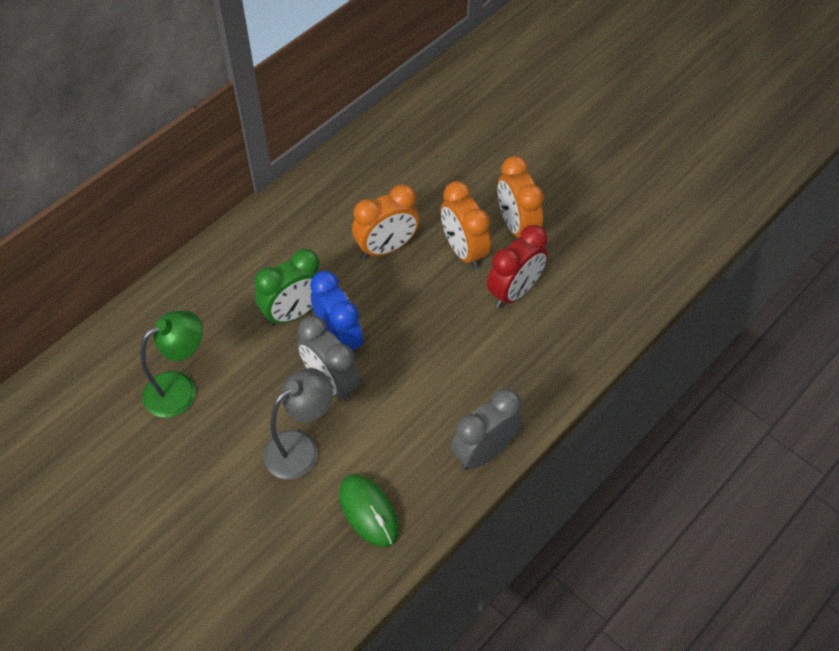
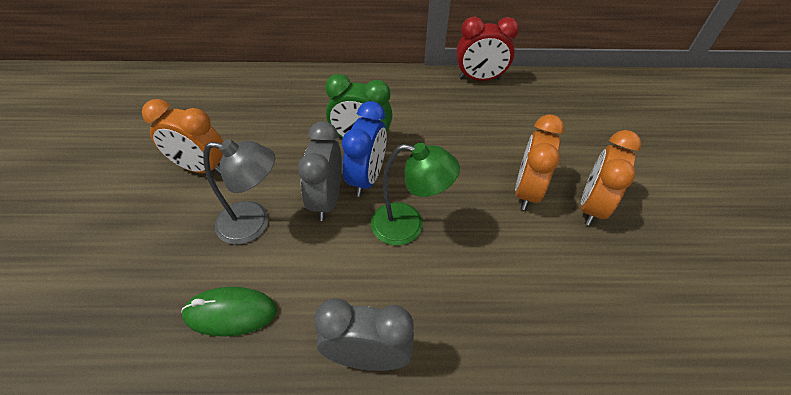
camera: 45 degrees right, 5 degrees down
(180, 388) = (243, 130): green lamp -> green lamp (408, 226)
(368, 511) = (230, 313): green mouse -> green mouse turned 75 degrees clockwise
(386, 248) = (469, 148): orange clock -> orange clock (200, 168)
(514, 292) = (537, 251): red clock -> red clock (479, 78)

